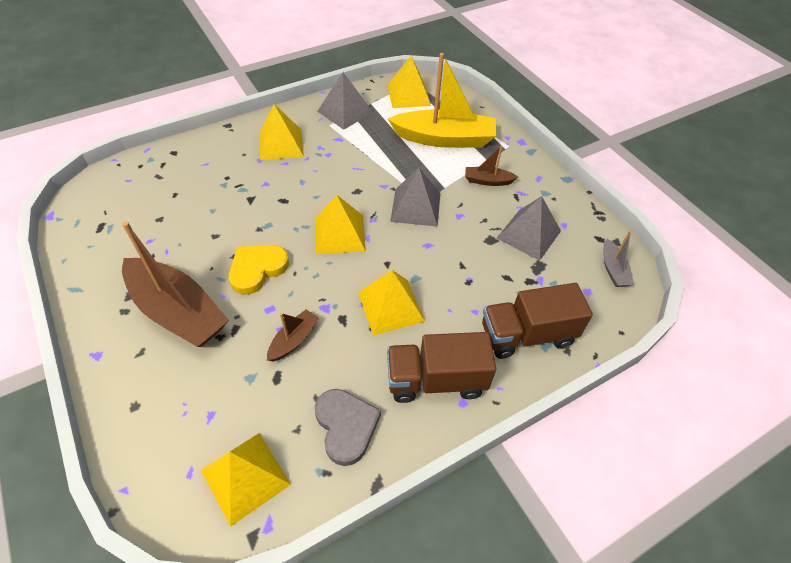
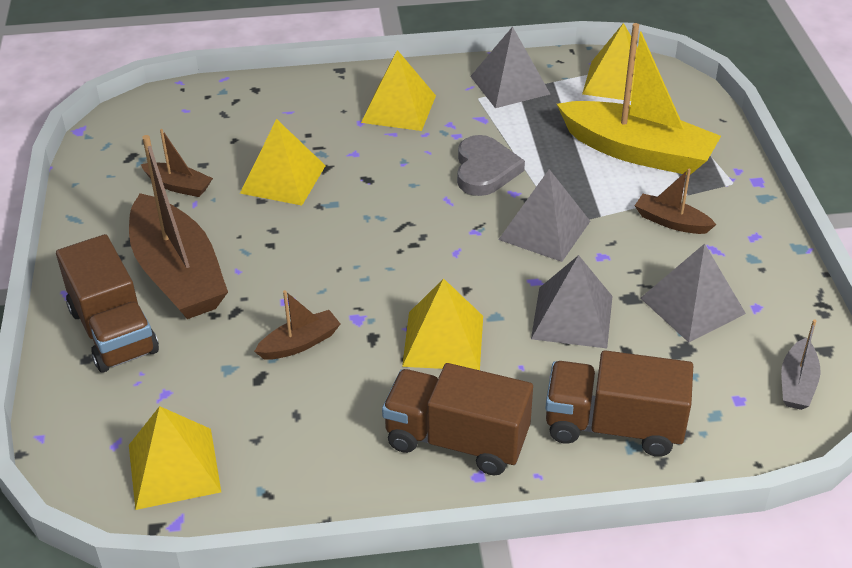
camera: 25 degrees right, 10 degrees down
(147, 375) = (113, 331): none -> brown truck
(148, 241) = (178, 186): none -> brown boat
(257, 269) = (294, 252): yellow heart -> none
(340, 234) = (421, 237): yellow pyramid -> yellow pyramid (283, 179)
(346, 426) = (316, 454): grey heart -> grey heart (485, 170)
(463, 264) = (572, 317): none -> grey pyramid

